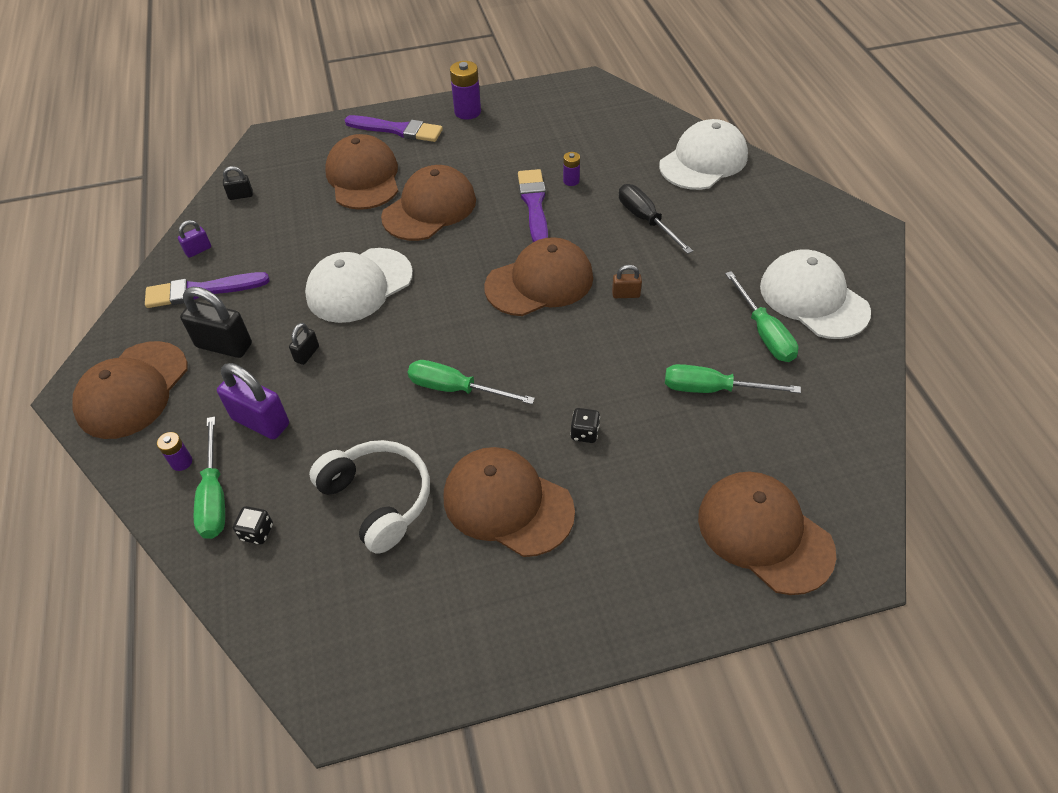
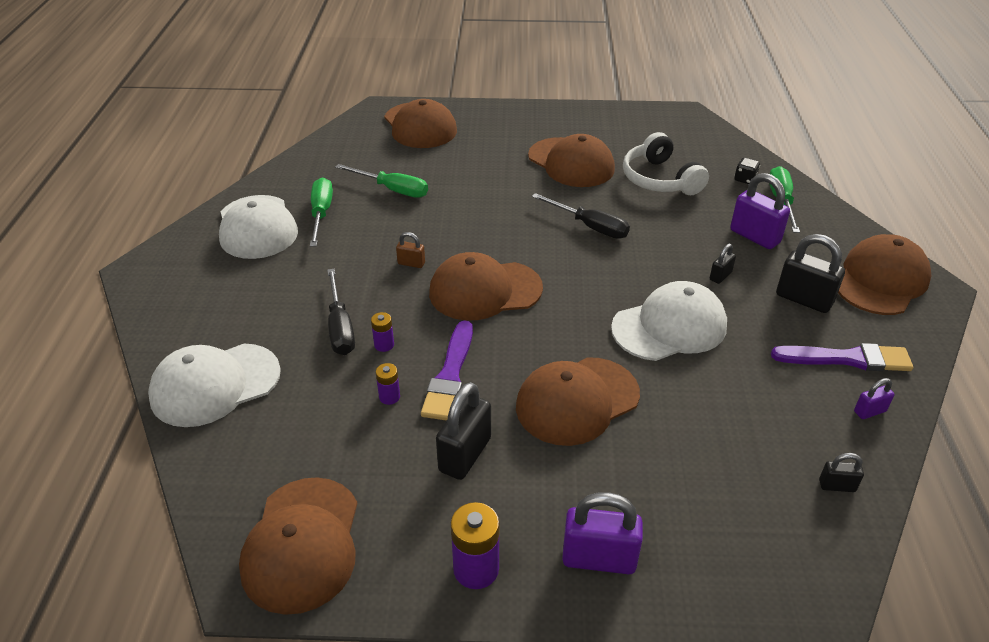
camera: 165 degrees left, 10 degrees down
(181, 462) = (814, 224): purple battery -> purple battery (384, 345)
(363, 177) = (659, 473): brown cap -> brown cap (302, 544)
(397, 130) = (599, 558): purple brush -> purple padlock
(456, 389) = (590, 226): green screwdriver -> black screwdriver
(499, 160) = (465, 454): none -> black padlock
(584, 433) = (502, 185): black dice -> none

